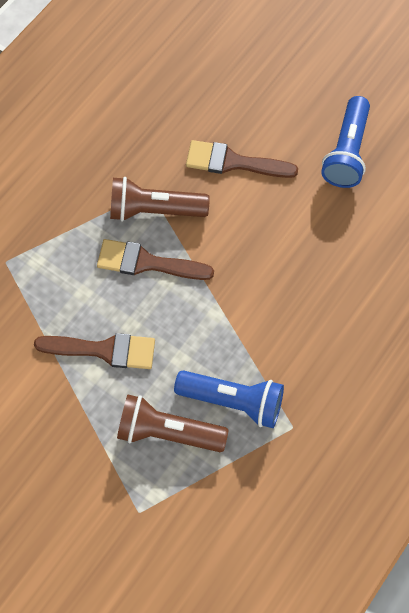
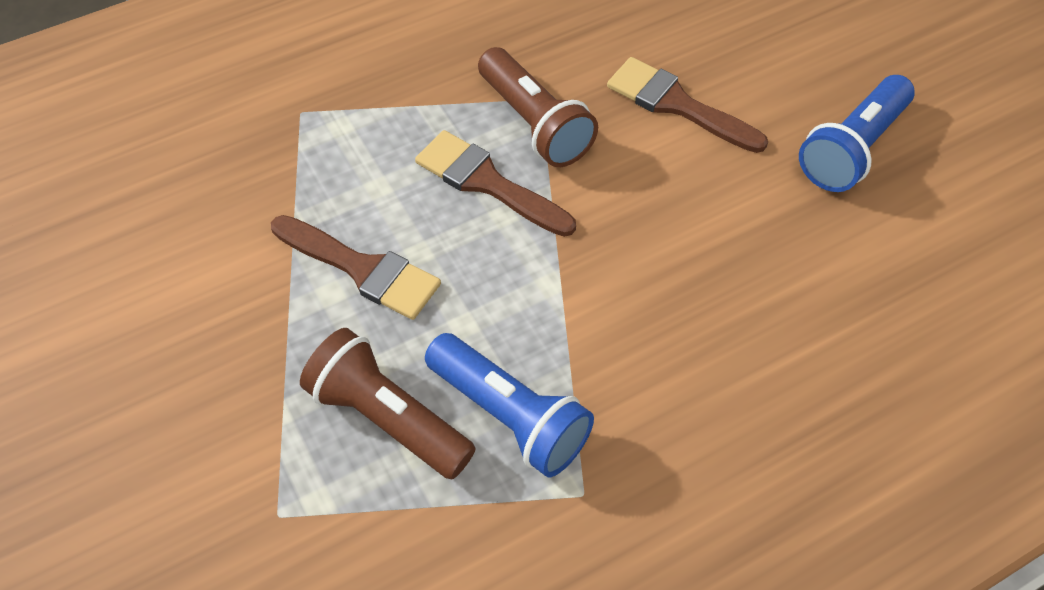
camera: 25 degrees right, 10 degrees down
(155, 210) = (534, 123): brown flashlight -> brown flashlight turned 150 degrees counterclockwise

